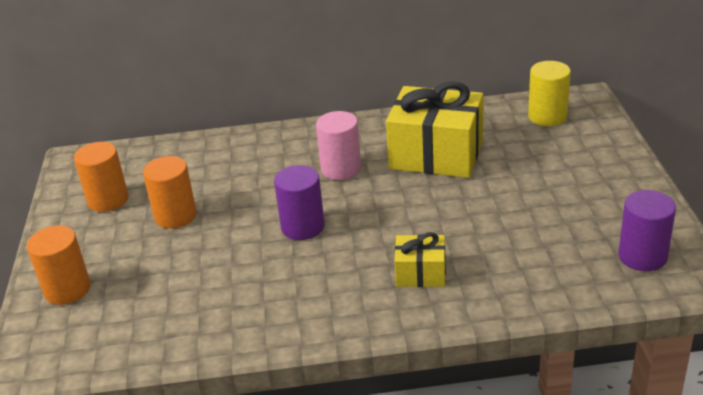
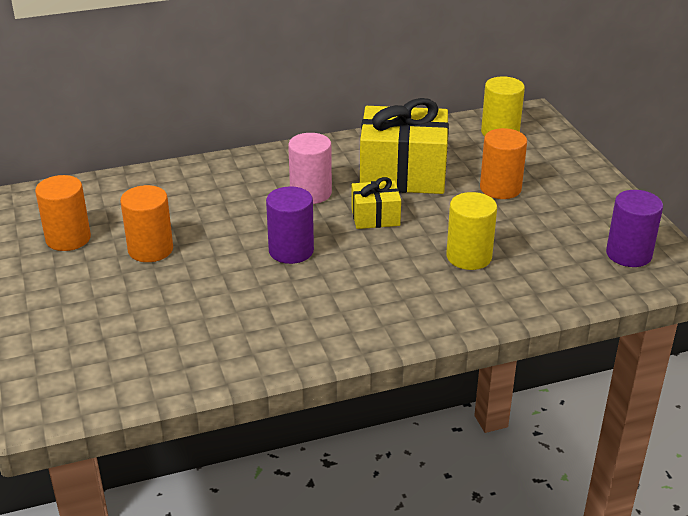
camera: 15 degrees left, 0 degrees up
(67, 289) = (58, 330): orange cylinder -> orange cylinder (500, 188)
(420, 273) = (426, 285): yellow gift -> yellow gift (375, 217)
(473, 246) = (469, 257): none -> yellow cylinder

